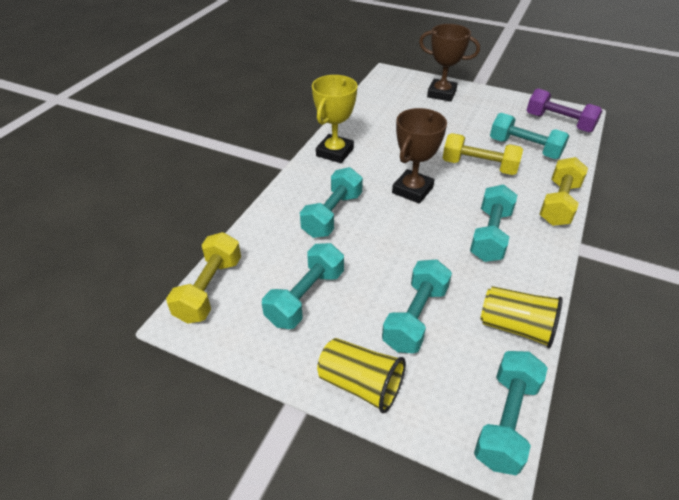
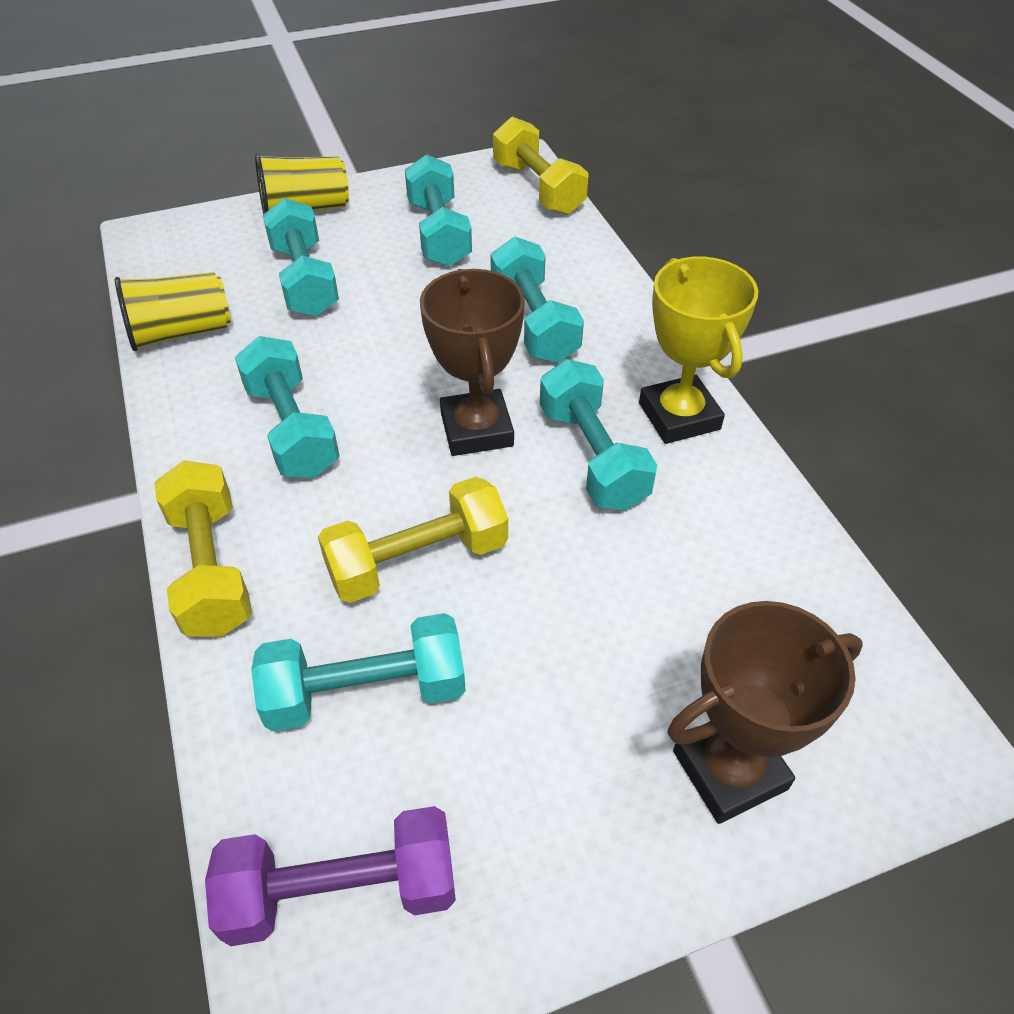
camera: 135 degrees right, 5 degrees up
(506, 420) = (148, 255): turquoise dumbbell -> turquoise dumbbell (592, 456)

